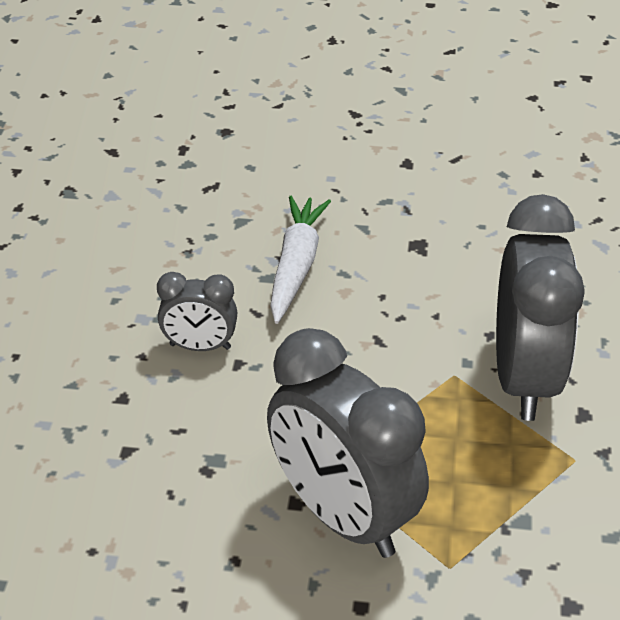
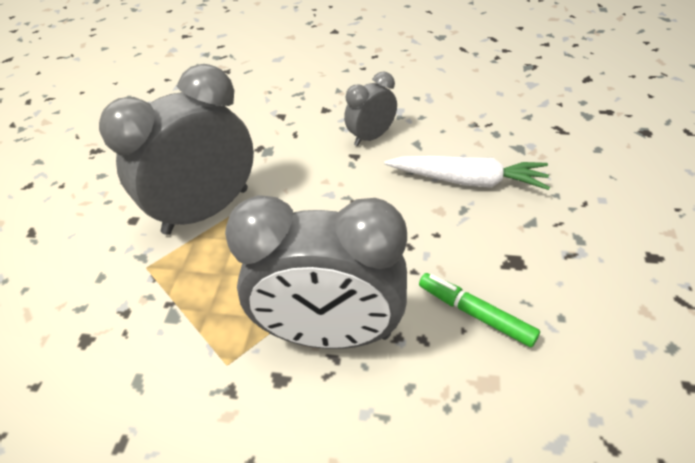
camera: 95 degrees right, 5 degrees up
(200, 346) = (371, 137): grey clock -> grey clock turned 45 degrees clockwise
(485, 276) = (475, 314): none -> green marker

